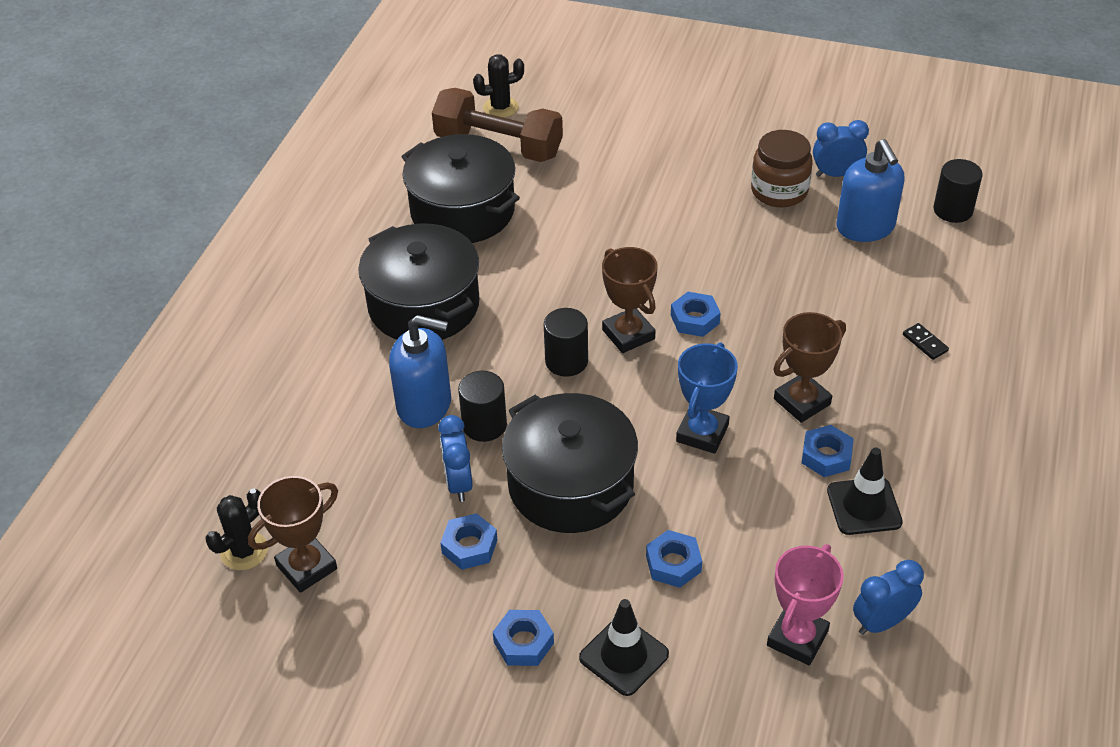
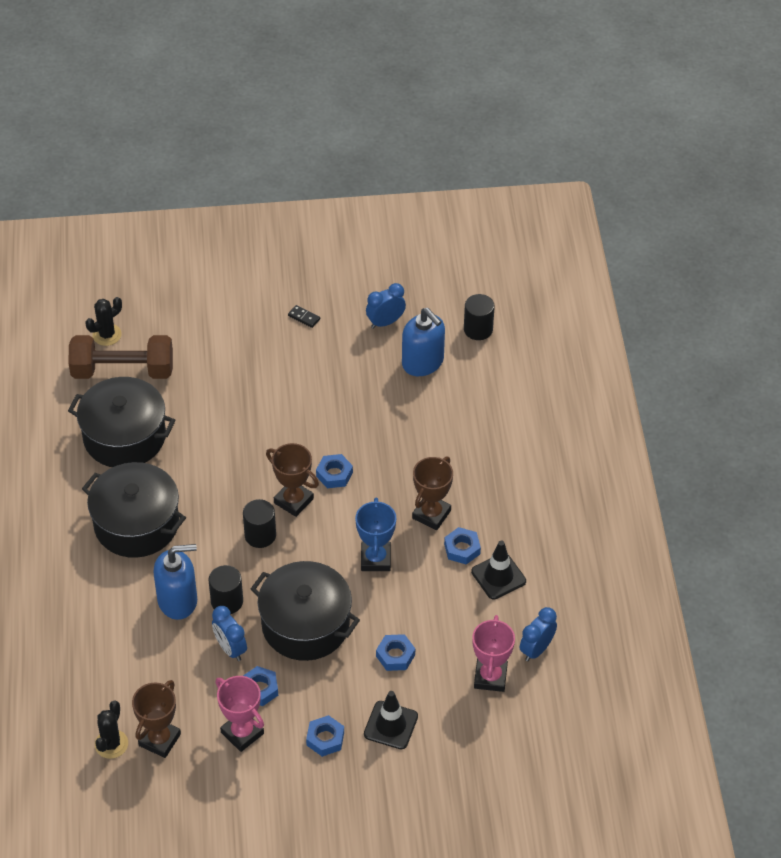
camera: 25 degrees left, 5 degrees up
(416, 595) = (242, 733): none -> pink trophy
(779, 191) = (350, 349): brown jar -> none
(925, 343) = (495, 444): black domino -> black domino (304, 317)

